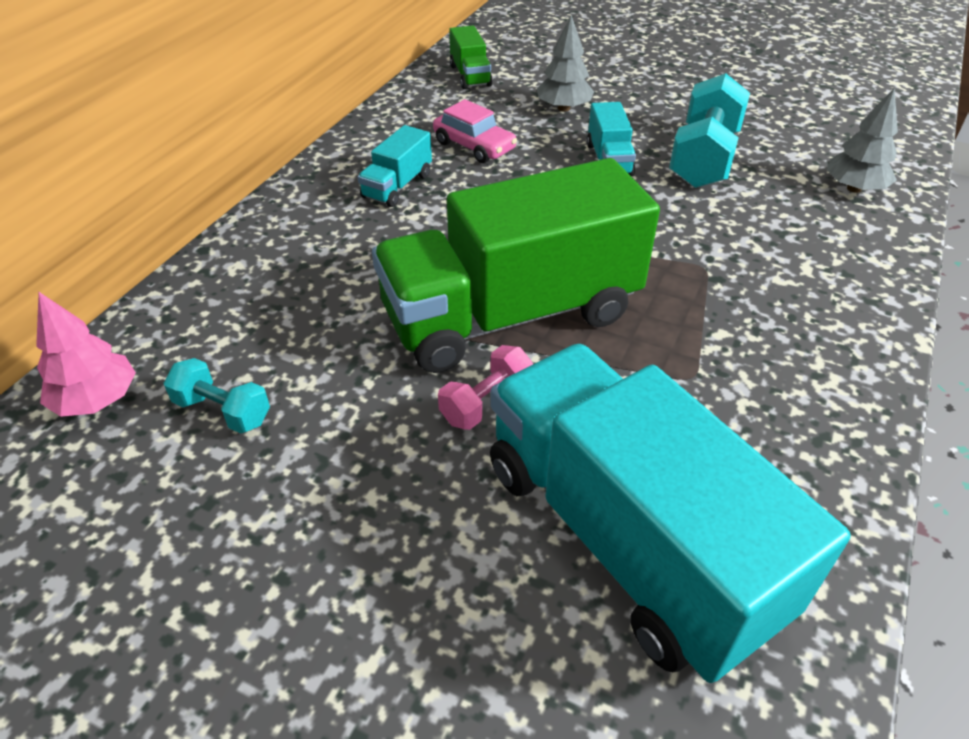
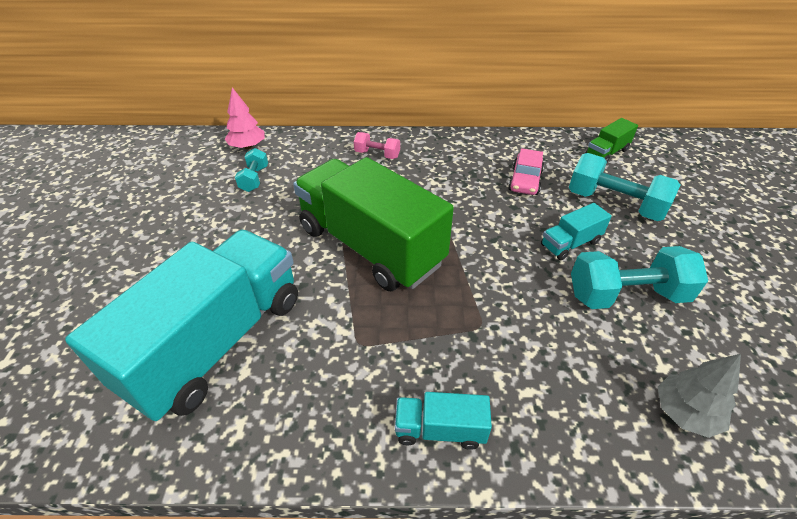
camera: 65 degrees right, 0 degrees up
(397, 186) = (456, 167): turquoise truck -> turquoise truck (440, 429)
(486, 402) = (295, 258): pink dumbbell -> pink dumbbell (377, 154)
(563, 108) = (614, 204): grey tree -> turquoise dumbbell

